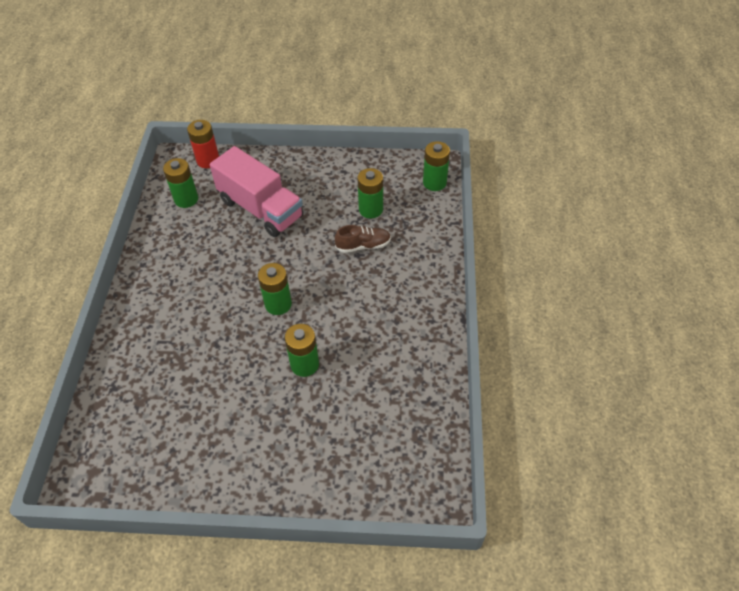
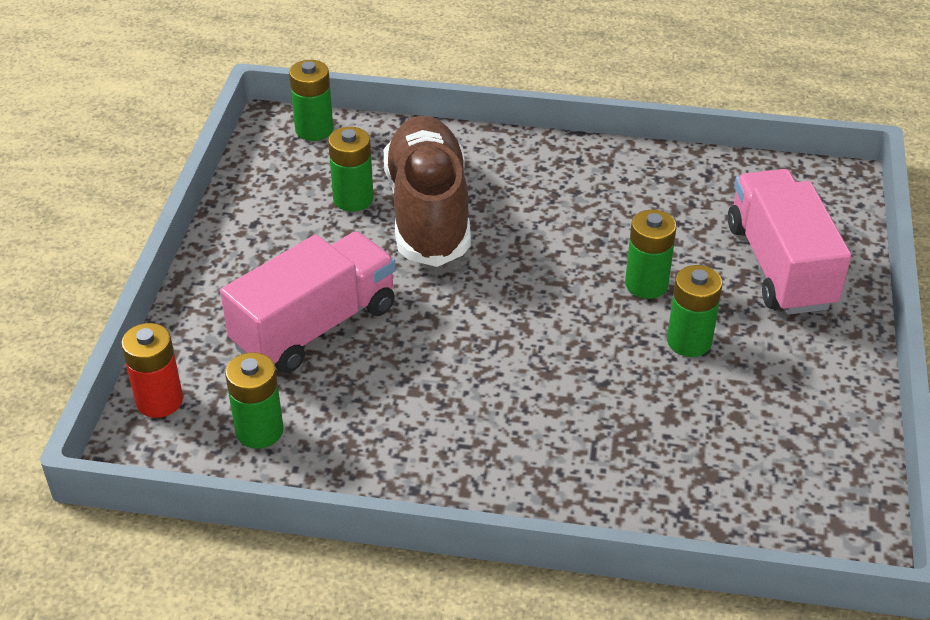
camera: 85 degrees left, 10 degrees down
(278, 304) = (531, 309): green battery -> green battery (689, 341)
(329, 448) = (779, 266): none -> pink truck
(363, 245) = (428, 212): brown shoe -> brown shoe, size x2.28

